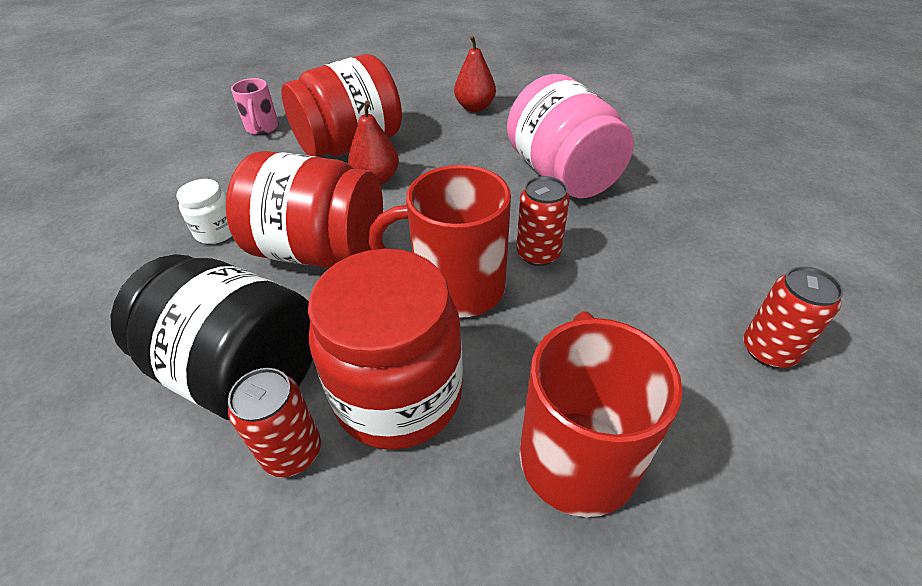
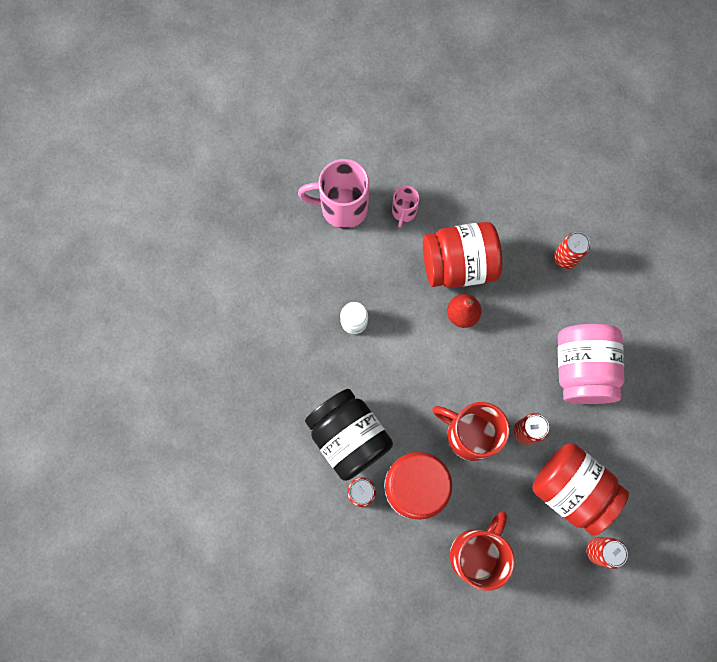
camera: 25 degrees right, 30 degrees up
(176, 145) = (342, 207): none -> pink mug
(320, 250) = (407, 368): red jar -> red jar (570, 489)
(474, 107) = (565, 258): red pear -> red can

